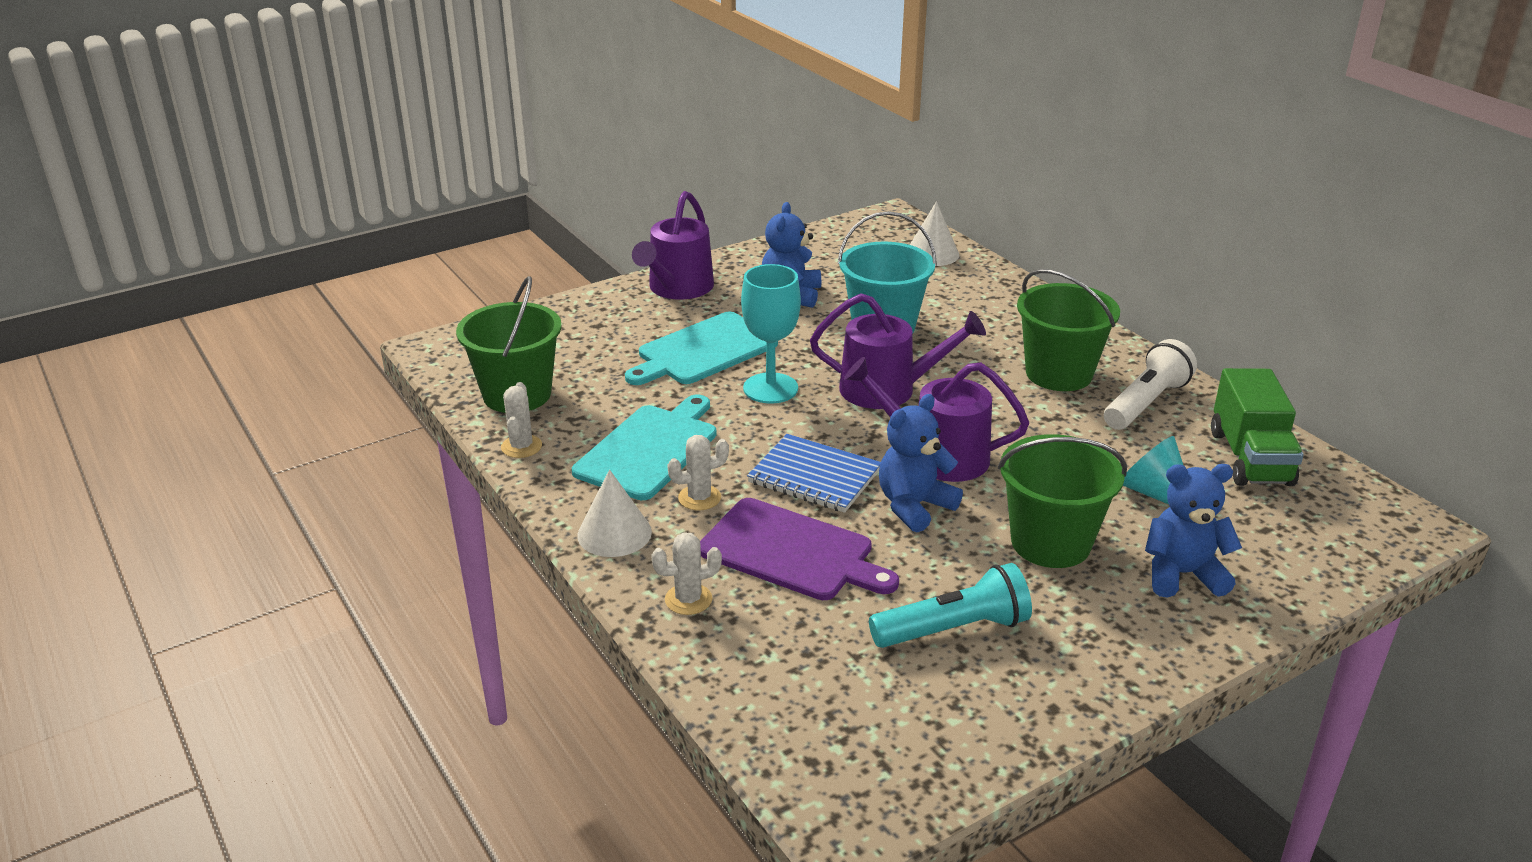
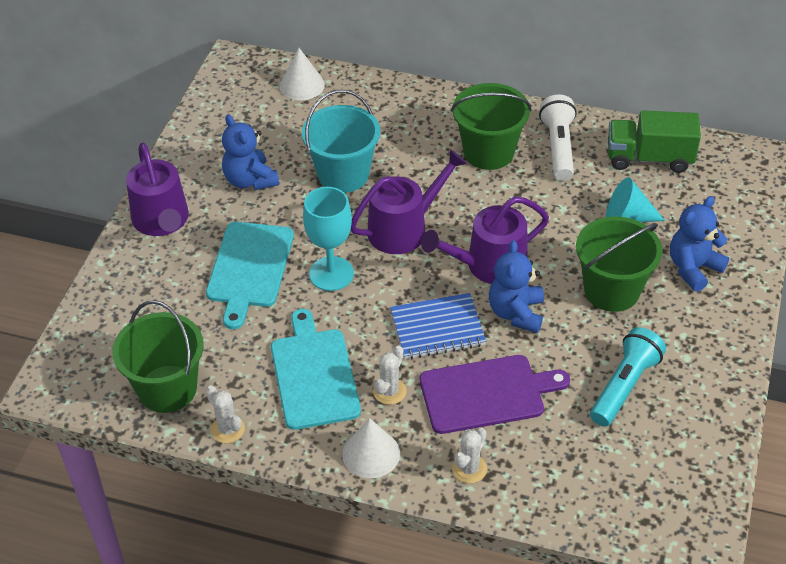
camera: 40 degrees left, 15 degrees up
(1250, 458) = (649, 158): green truck -> green truck turned 135 degrees clockwise

